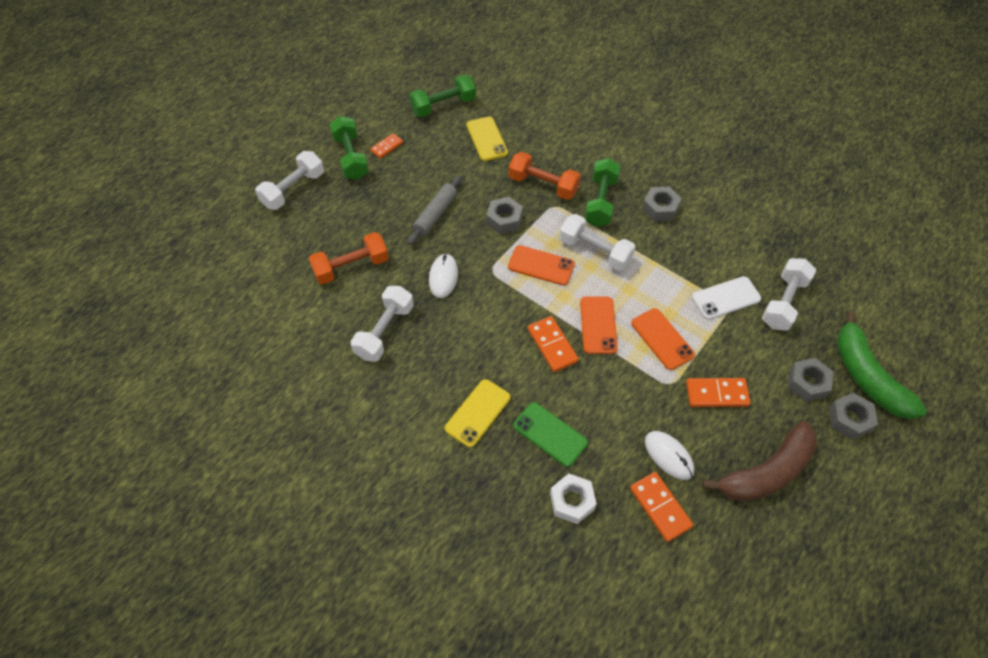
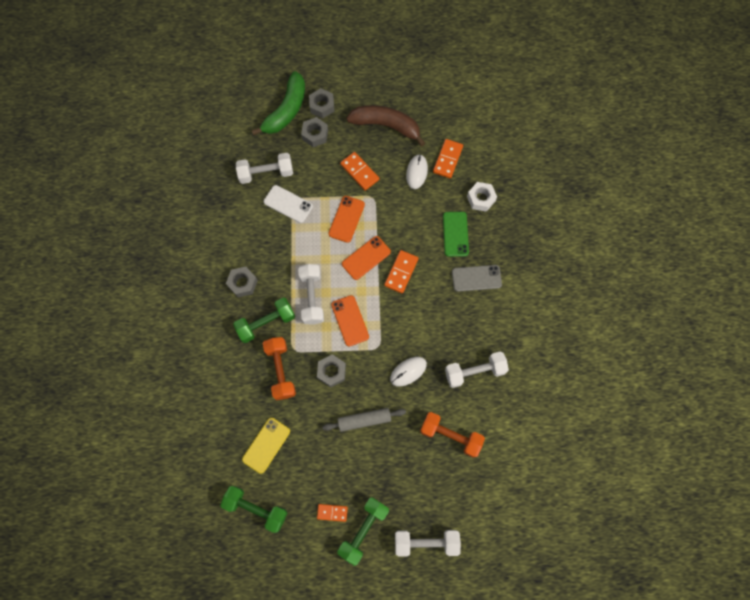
camera: 130 degrees left, 15 degrees up
(478, 413) = (476, 278): yellow phone -> grey phone

